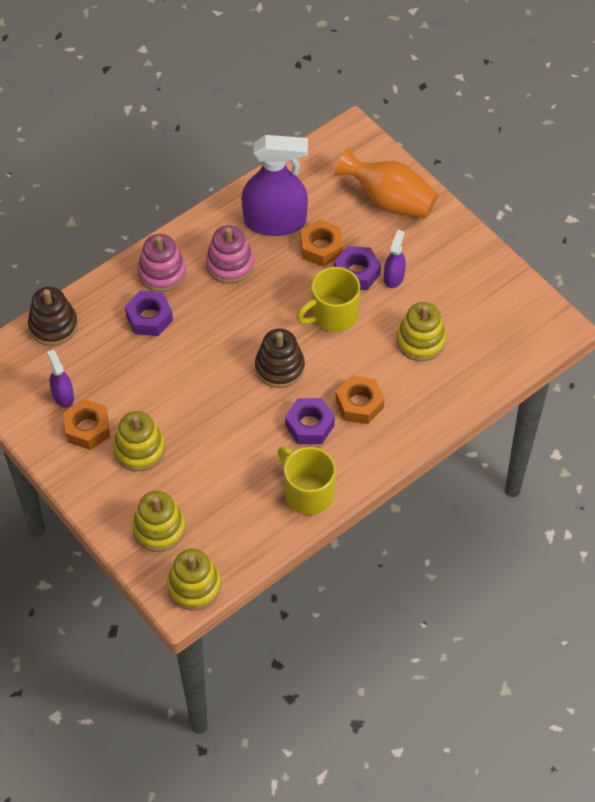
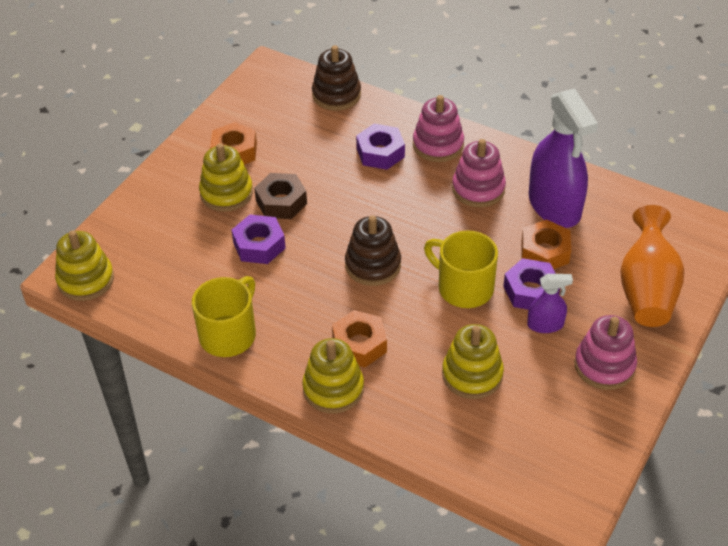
camera: 70 degrees right, 10 degrees down
(63, 395) = (263, 125): purple spray bottle -> none
(159, 529) = (142, 234): yellow stacking toy -> yellow stacking toy (333, 389)
(172, 411) = (281, 202): none -> brown nut
(309, 425) = (312, 311): purple nut -> purple nut (259, 245)
(447, 257) = (604, 365): none -> pink stacking toy

